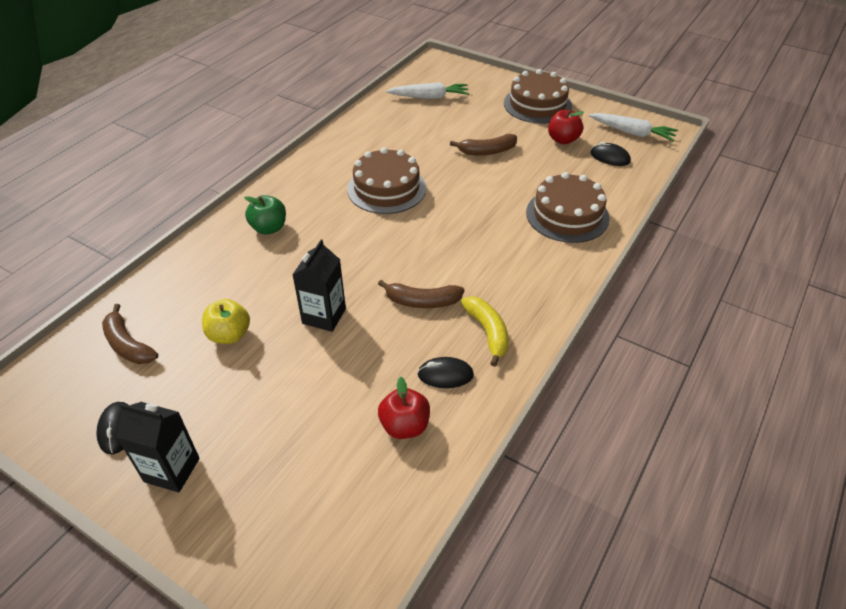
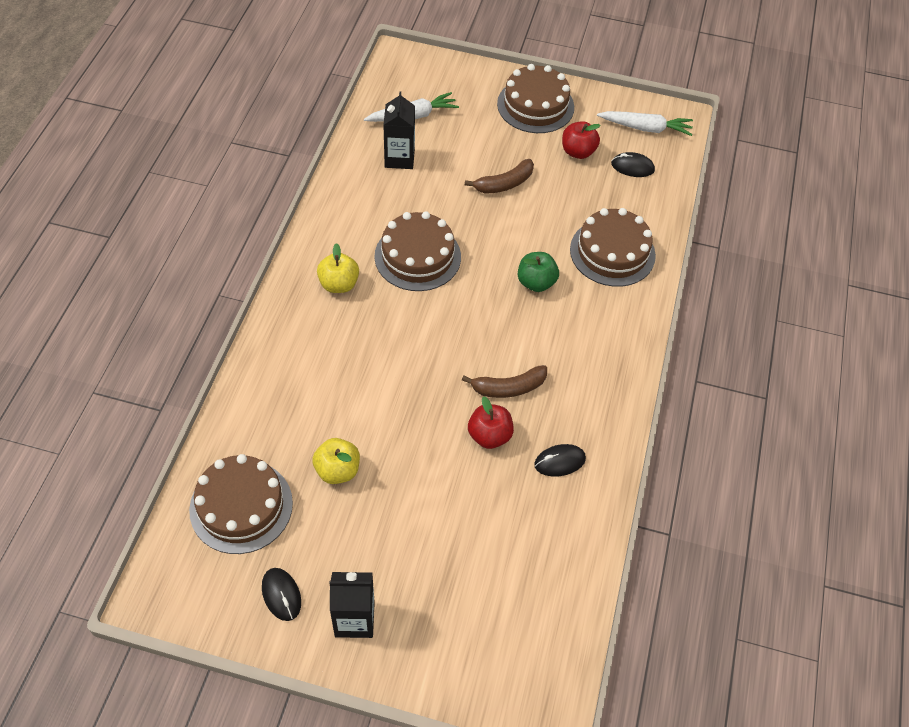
camera: 20 degrees left, 10 degrees up
(128, 345) = (241, 506): brown banana -> brown cake
(269, 228) = (315, 335): green apple -> green apple (536, 282)
(309, 196) = (339, 284): none -> yellow apple
(324, 316) = (420, 427): black carton -> black carton (399, 158)
(404, 426) = (543, 522): red apple -> red apple (489, 435)
(487, 332) = (581, 407): yellow banana -> none

